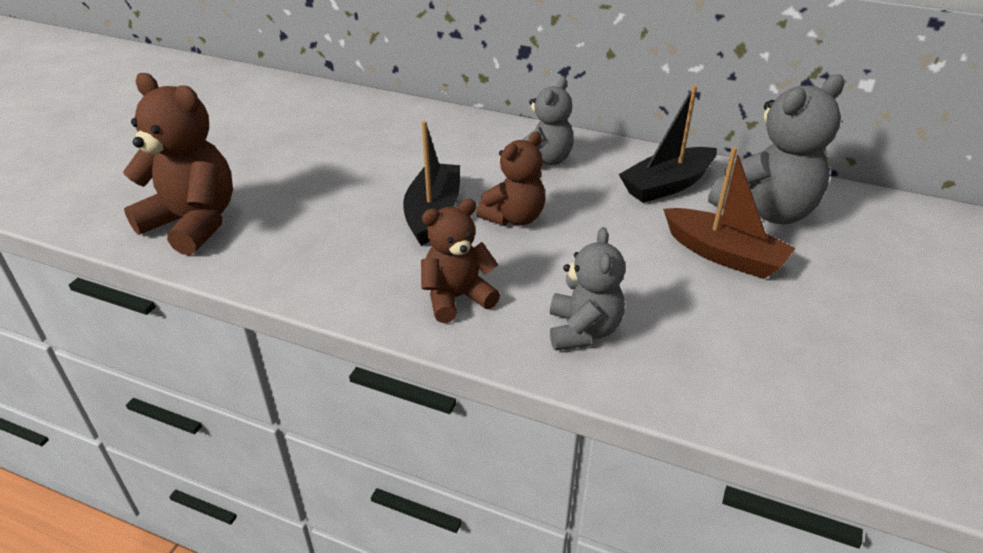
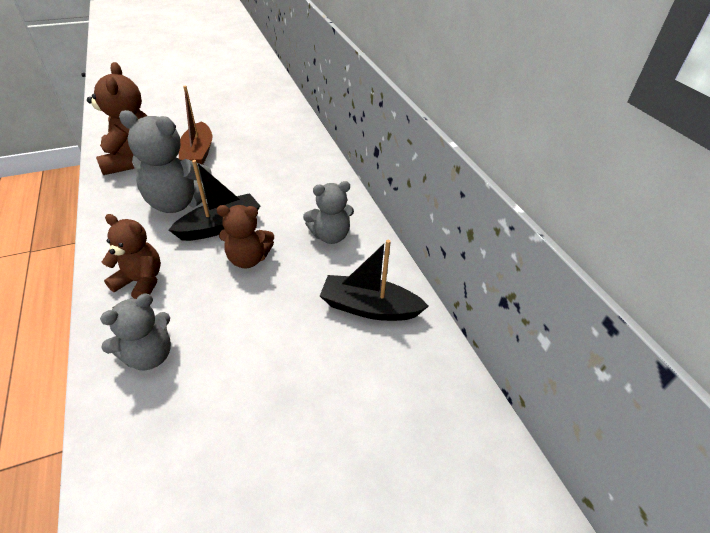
camera: 45 degrees right, 5 degrees up
(723, 254) = (308, 385): brown boat -> brown boat (198, 153)
(765, 212) = (397, 382): grey teddy bear -> grey teddy bear (178, 203)

